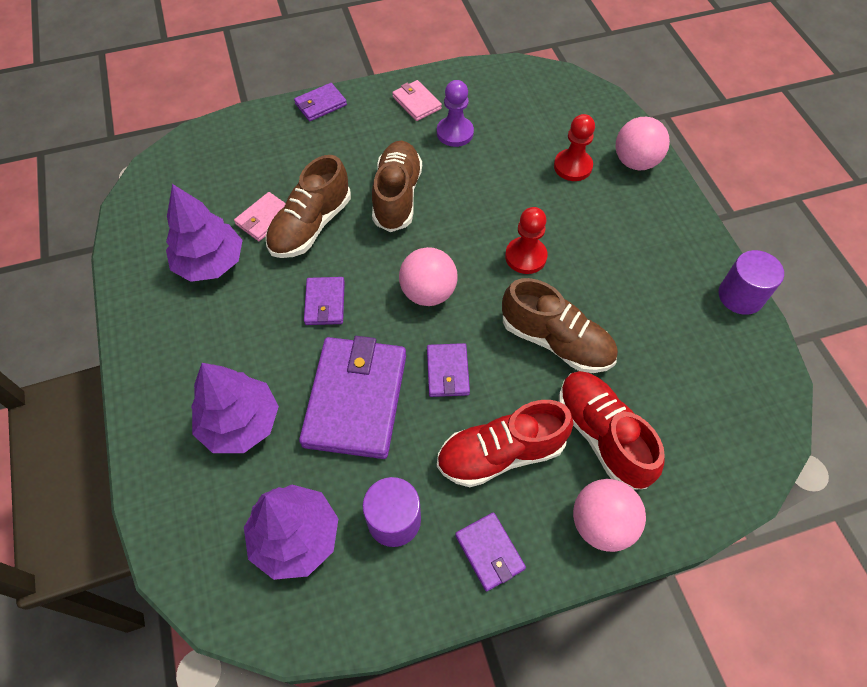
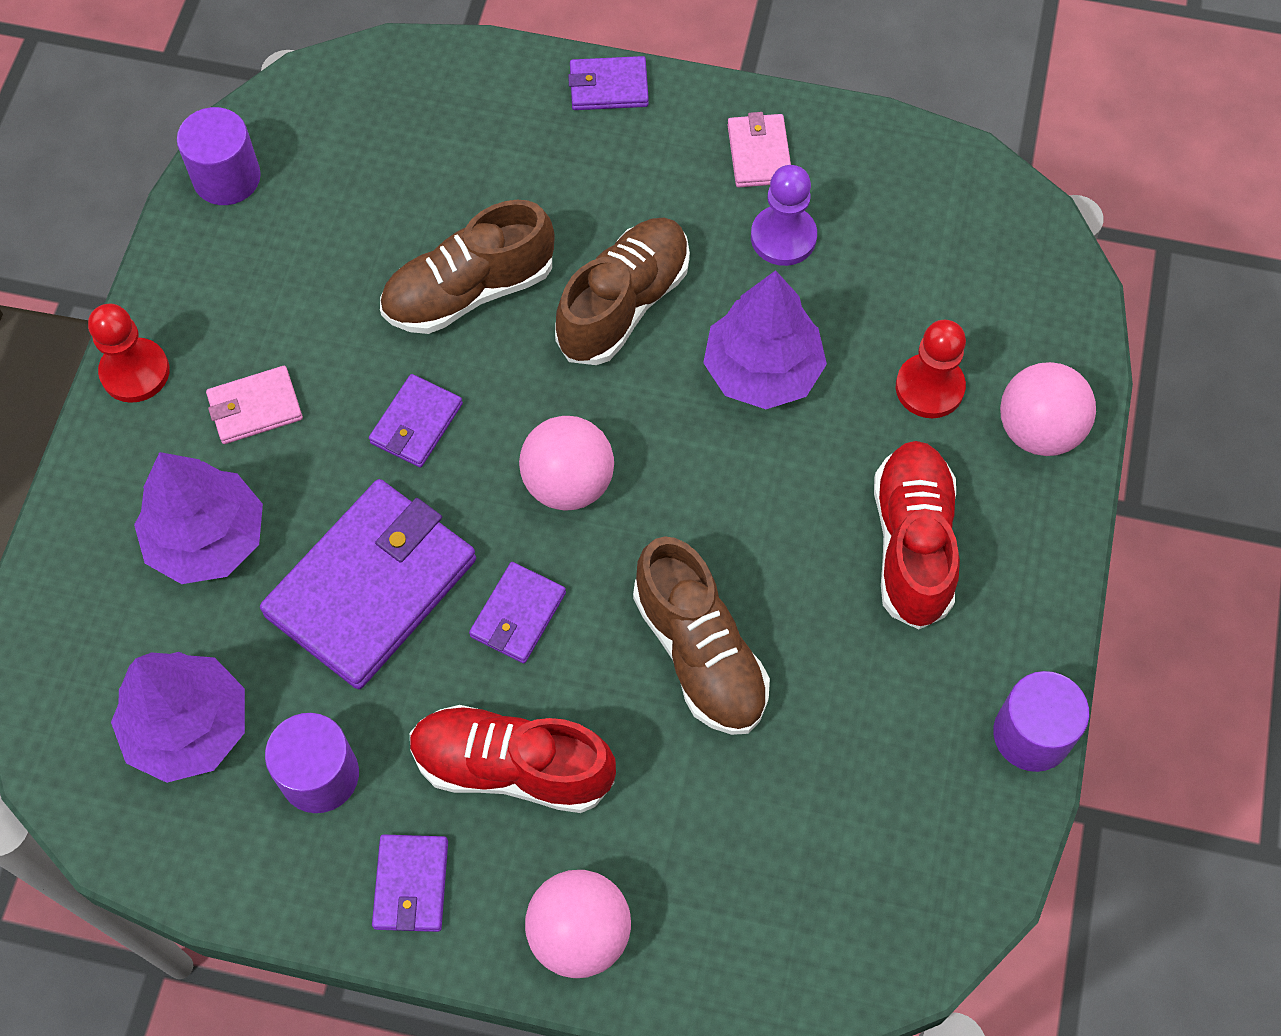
camera: 30 degrees right, 5 degrees up
(135, 230) = (227, 178): none -> purple cylinder
(210, 262) = (299, 280): purple tree -> purple tree (762, 370)
(264, 219) = (411, 247): pink wallet -> pink wallet (255, 408)
(525, 256) = (748, 500): red pawn -> red pawn (135, 372)
(602, 435) = (666, 820): red shoe -> red shoe (912, 543)

